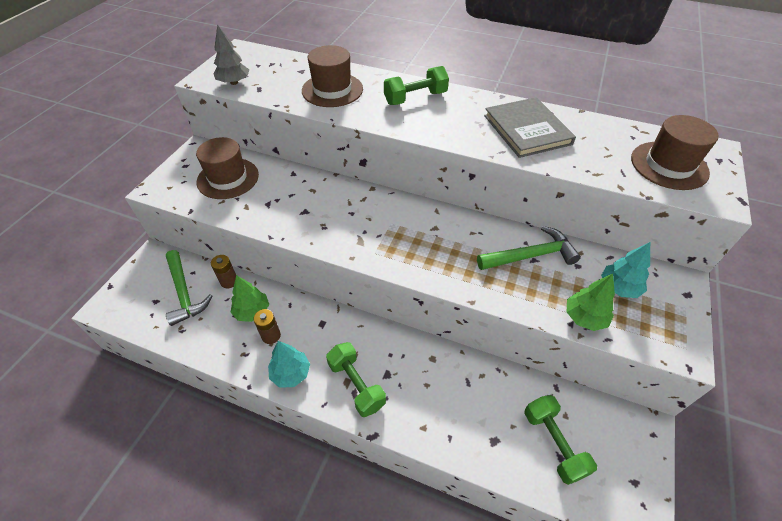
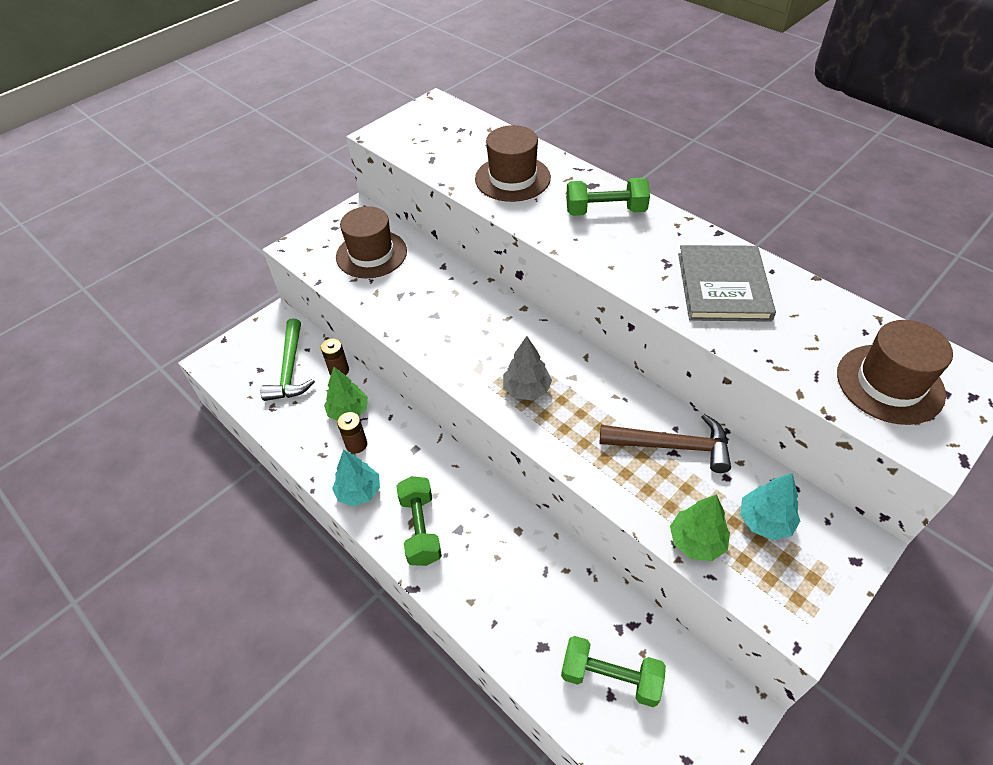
camera: 25 degrees right, 0 degrees up
(234, 82) = (409, 146): grey tree -> grey tree (527, 389)
(531, 255) = (672, 446): green hammer -> brown hammer
(553, 443) = (610, 677): green dumbbell -> green dumbbell turned 75 degrees counterclockwise

